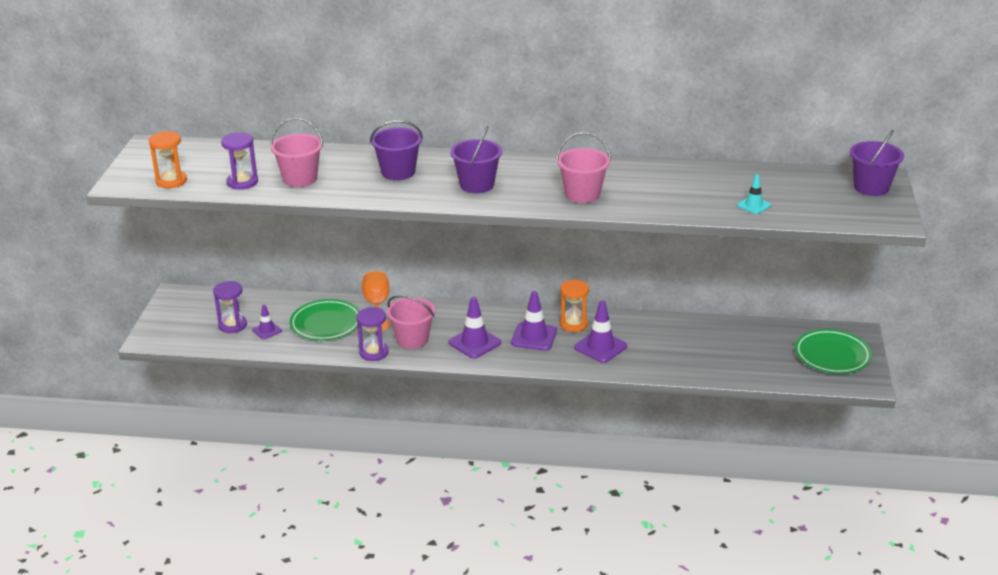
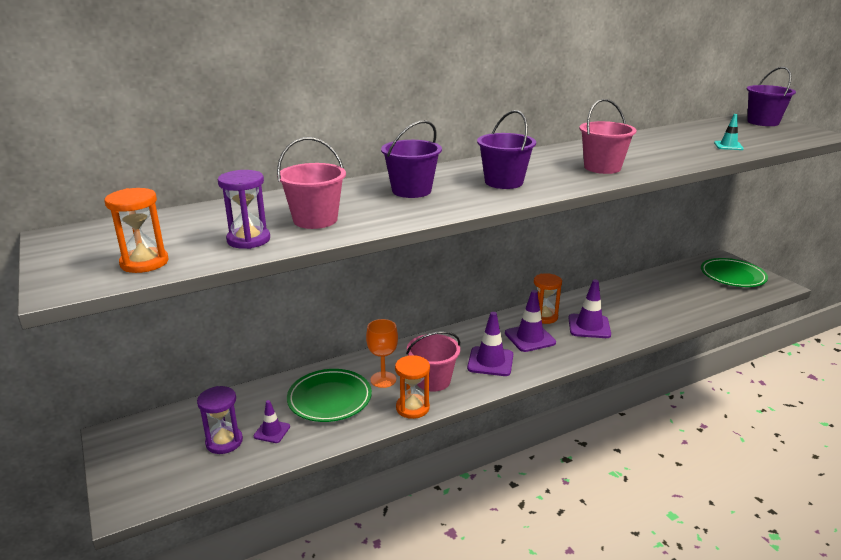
camera: 35 degrees left, 5 degrees down
(374, 352) = (412, 408): purple hourglass -> orange hourglass

